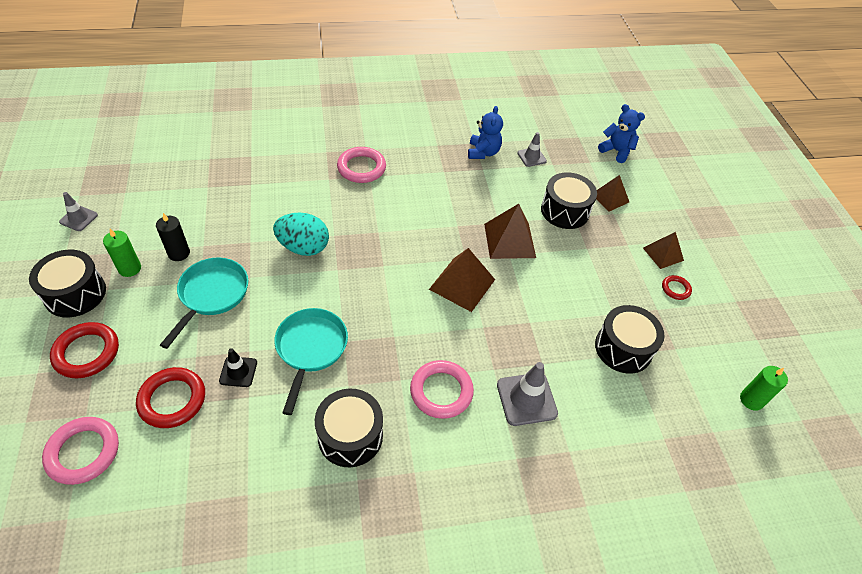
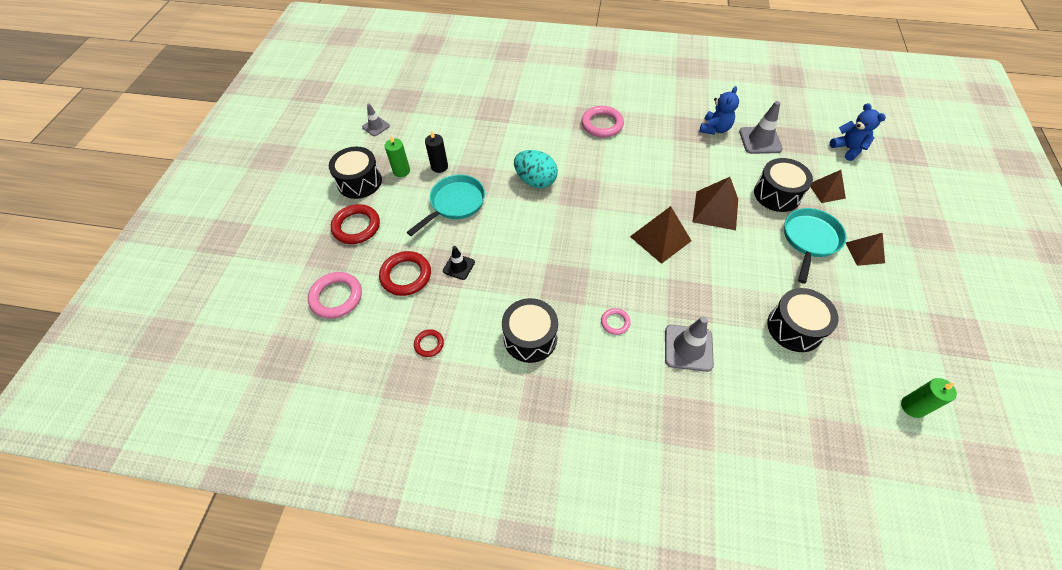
camera: 25 degrees right, 5 degrees up
(310, 349) = (518, 262): turquoise pan -> turquoise pan (810, 240)
(441, 391) = (615, 322): pink ring -> pink ring, size x0.54
(531, 157) = (760, 140): grey traffic cone -> grey traffic cone, size x1.63
(675, 289) = (867, 287): red ring -> red ring (429, 344)

